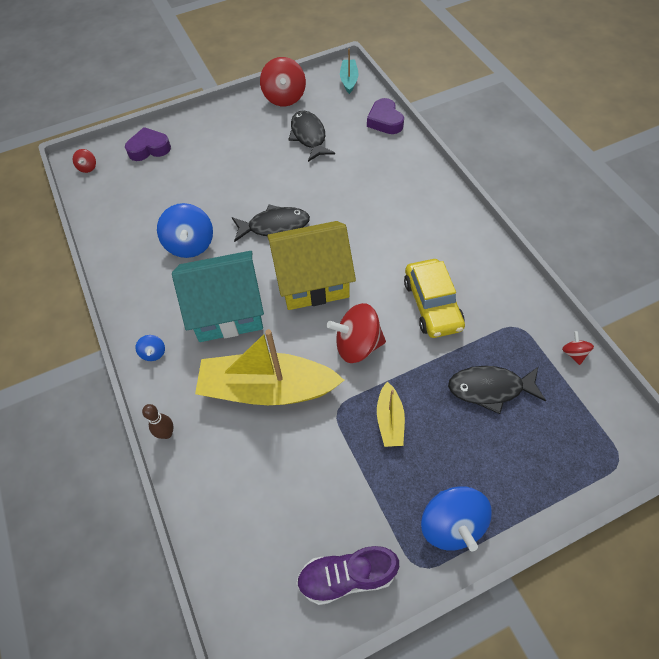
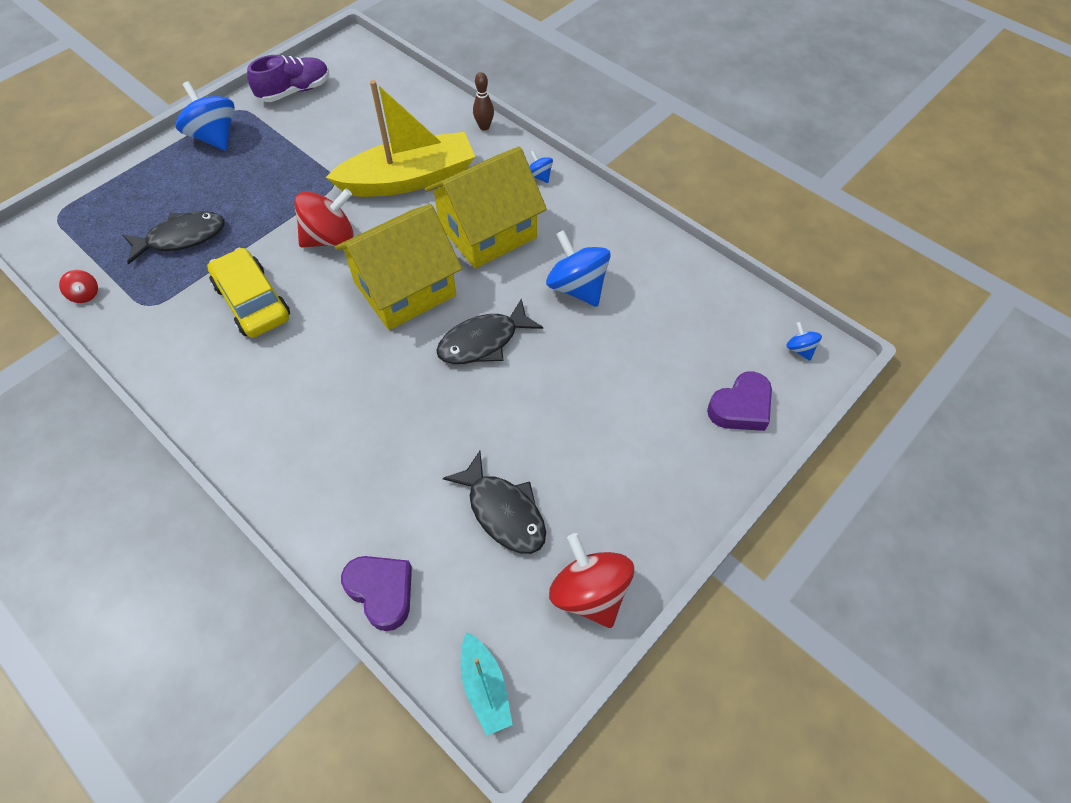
camera: 155 degrees right, 0 degrees up
(88, 167) = (799, 349): red spinning top -> blue spinning top
(227, 310) = (487, 231): turquoise house -> yellow house
(390, 420) = (281, 187): yellow boat -> none

